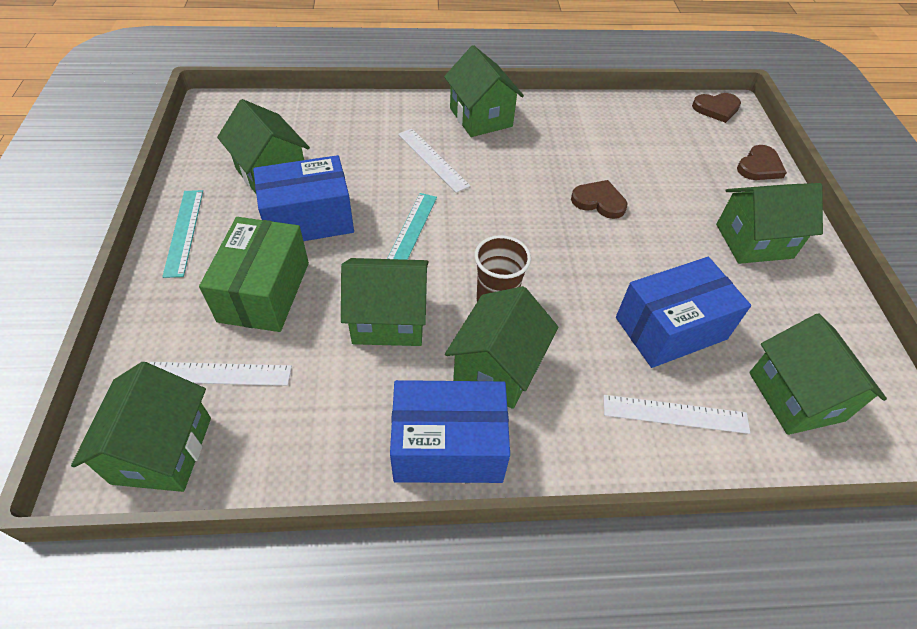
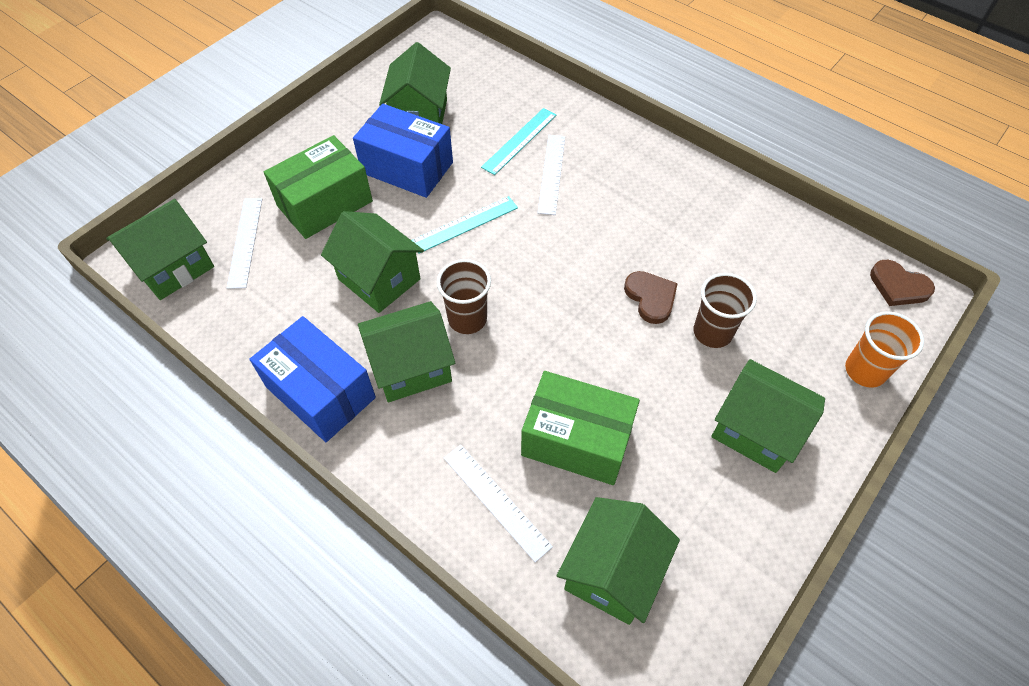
camera: 45 degrees right, 5 degrees up
(184, 232) = (321, 127): turquoise ruler -> turquoise ruler (519, 141)
(218, 374) = (245, 242): white ruler -> white ruler turned 45 degrees clockwise
(481, 117) = (637, 159): green house -> none
(660, 199) = (712, 332): none -> brown cup
(670, 328) = (576, 440): blue box -> green box
(759, 166) = (865, 371): brown heart -> orange cup

